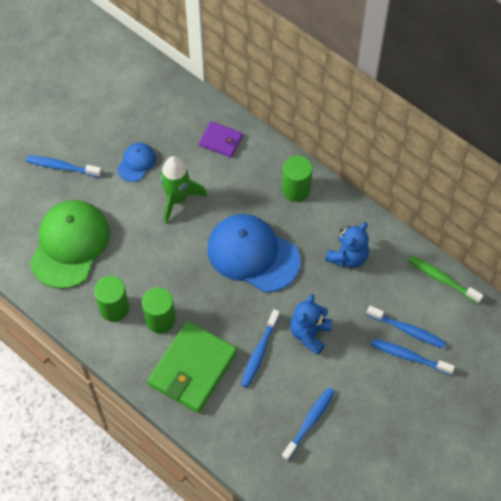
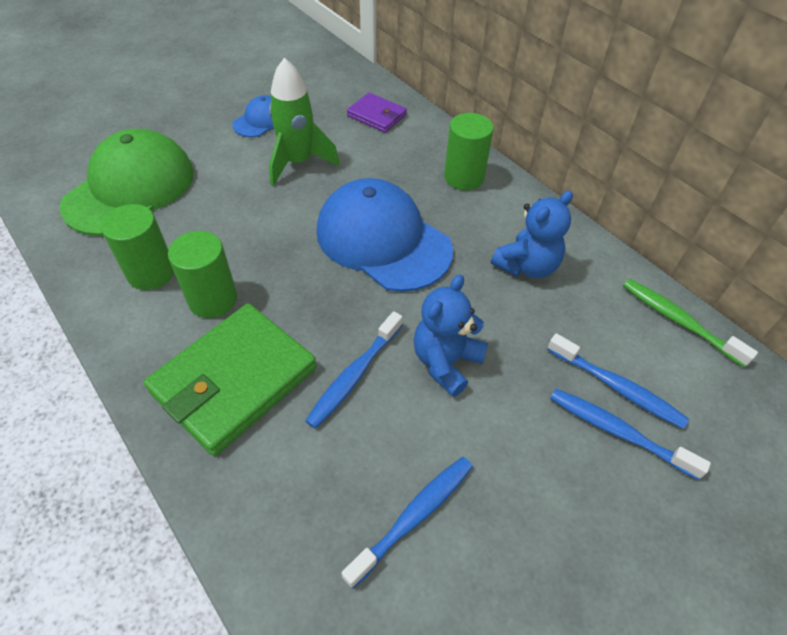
camera: 10 degrees right, 10 degrees down
(61, 167) = (165, 111): blue toothbrush -> none

